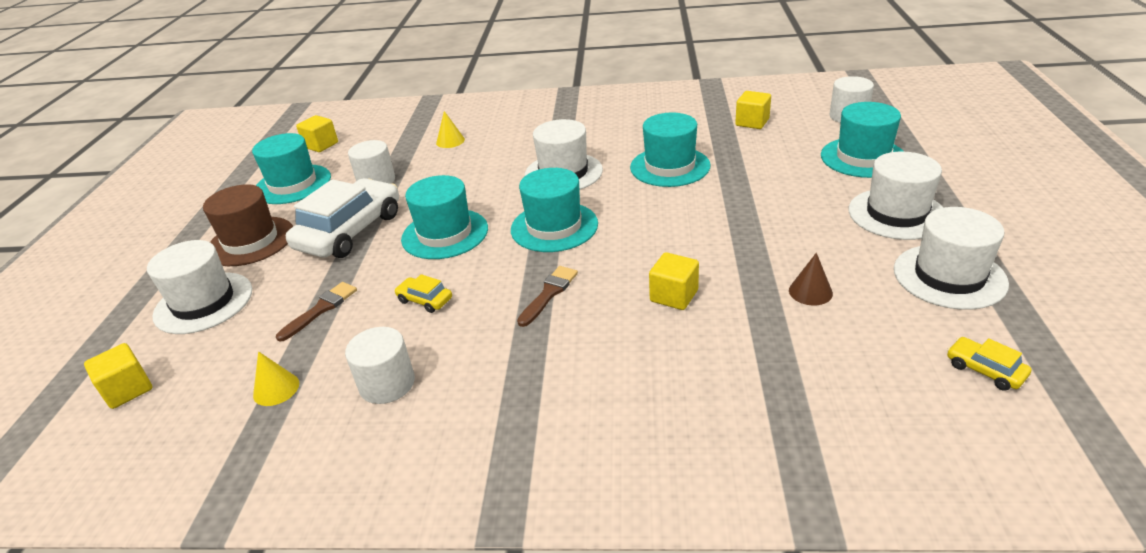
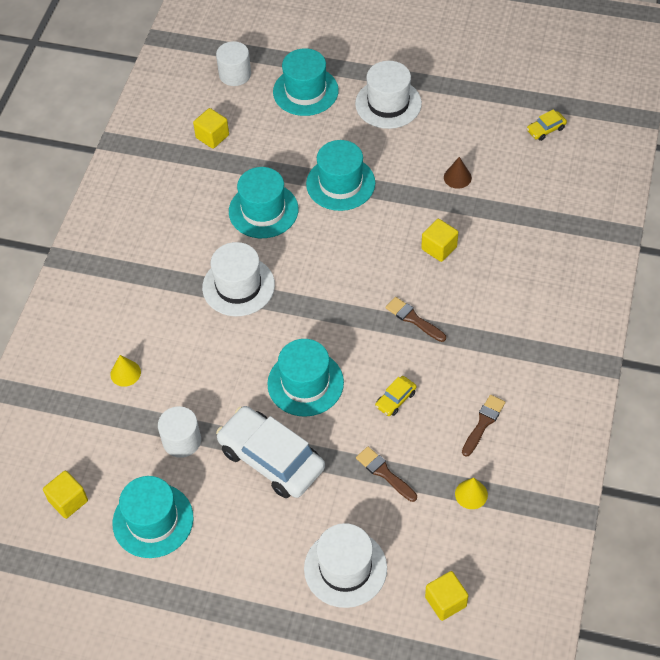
camera: 80 degrees left, 20 degrees up
(251, 241) = (255, 545): brown hat -> none
(387, 384) = (483, 423): white cylinder -> brown brush
(554, 227) = (325, 304): turquoise hat -> turquoise hat (340, 183)
(949, 276) = (464, 108): white hat -> none

